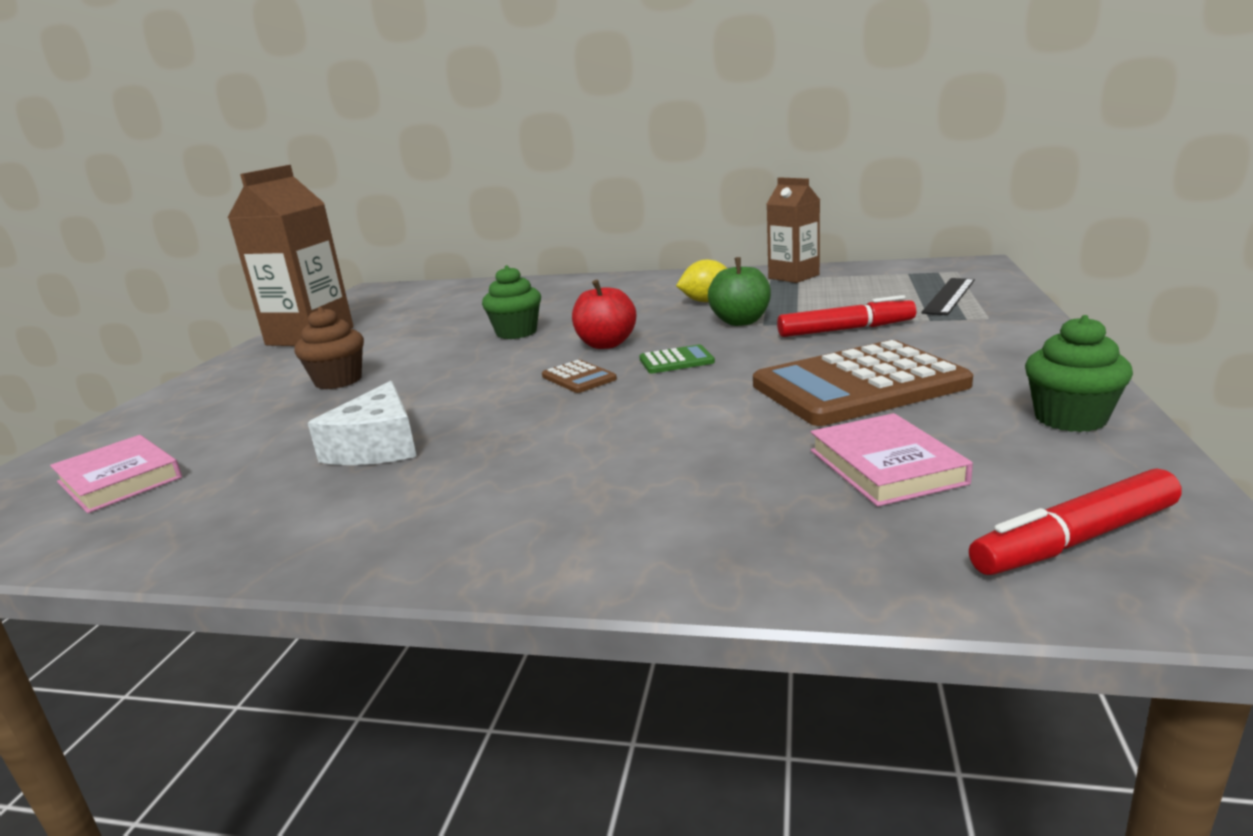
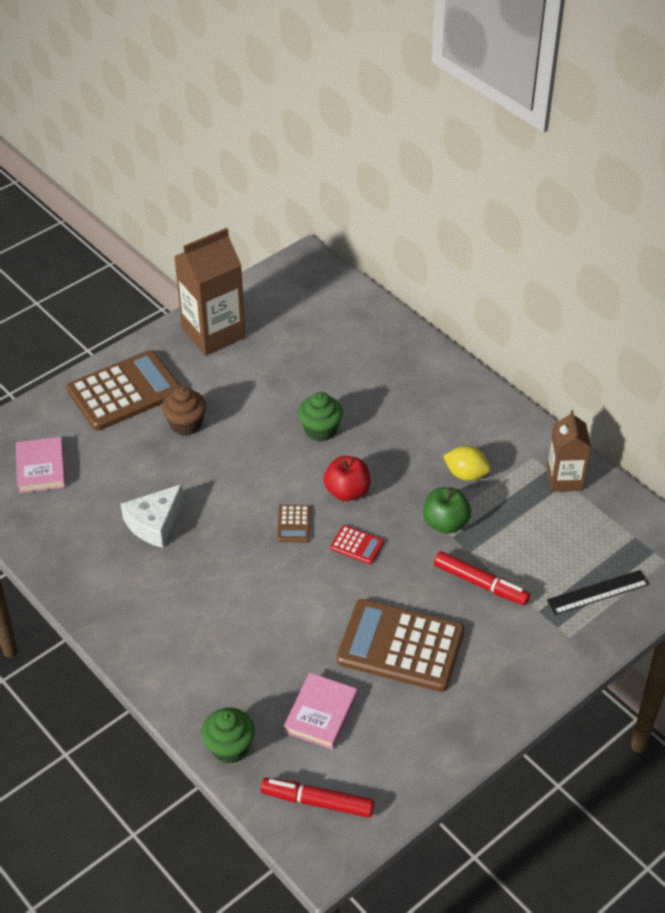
camera: 35 degrees right, 25 degrees up
(221, 393) = (124, 391): none -> brown calculator
(676, 361) = (357, 545): green calculator -> red calculator
(1070, 418) = (437, 747): green cupcake -> green cupcake (229, 747)

